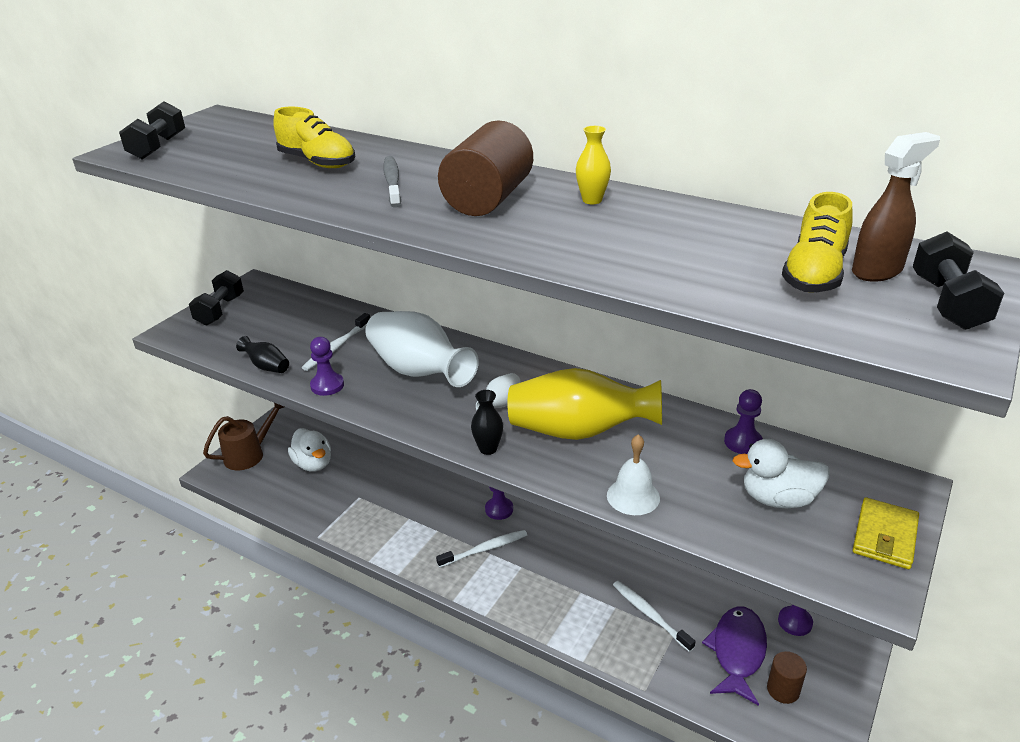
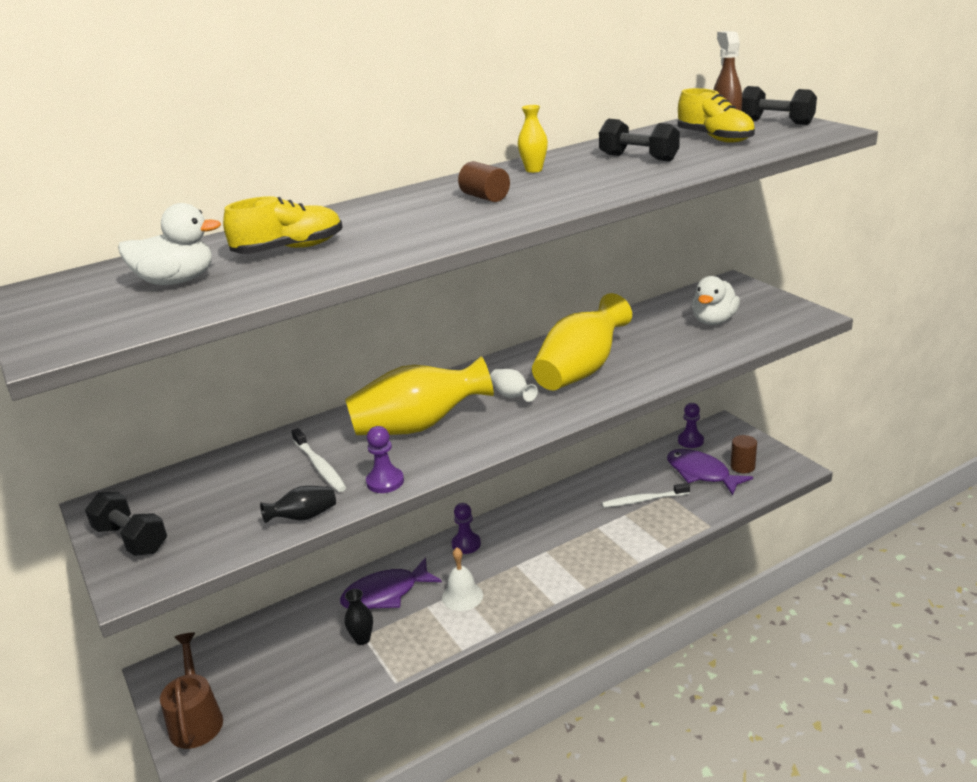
camera: 60 degrees left, 5 degrees down
(158, 147) = (81, 325): black dumbbell -> black dumbbell (638, 158)
(313, 464) = (273, 662): white duck -> white duck (176, 281)
(392, 182) = (394, 224): grey toothbrush -> none
(411, 488) = (385, 594): none -> purple fish
(418, 371) = (418, 426): white vase -> yellow vase
(484, 549) = (508, 567): white toothbrush -> none
(488, 199) = (485, 197): brown cylinder -> brown cylinder, size x0.53
(488, 449) = (568, 413): black vase -> black vase (362, 639)
(633, 496) = (674, 367): white bell -> white bell (462, 596)
(743, 442) = (647, 316): purple pawn -> none
(884, 536) = (769, 301): yellow wallet -> none

